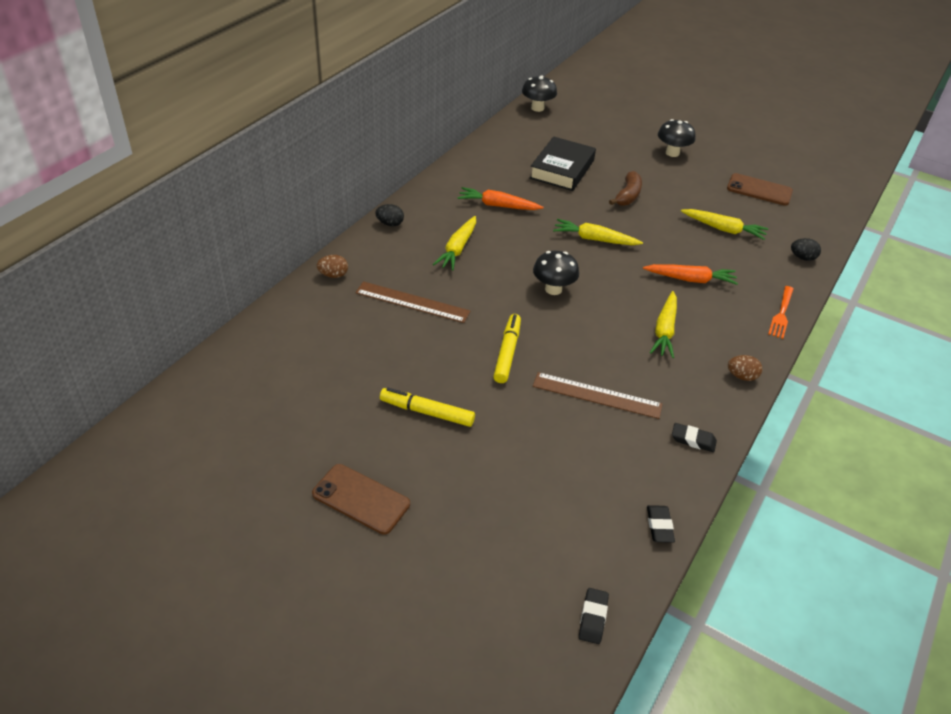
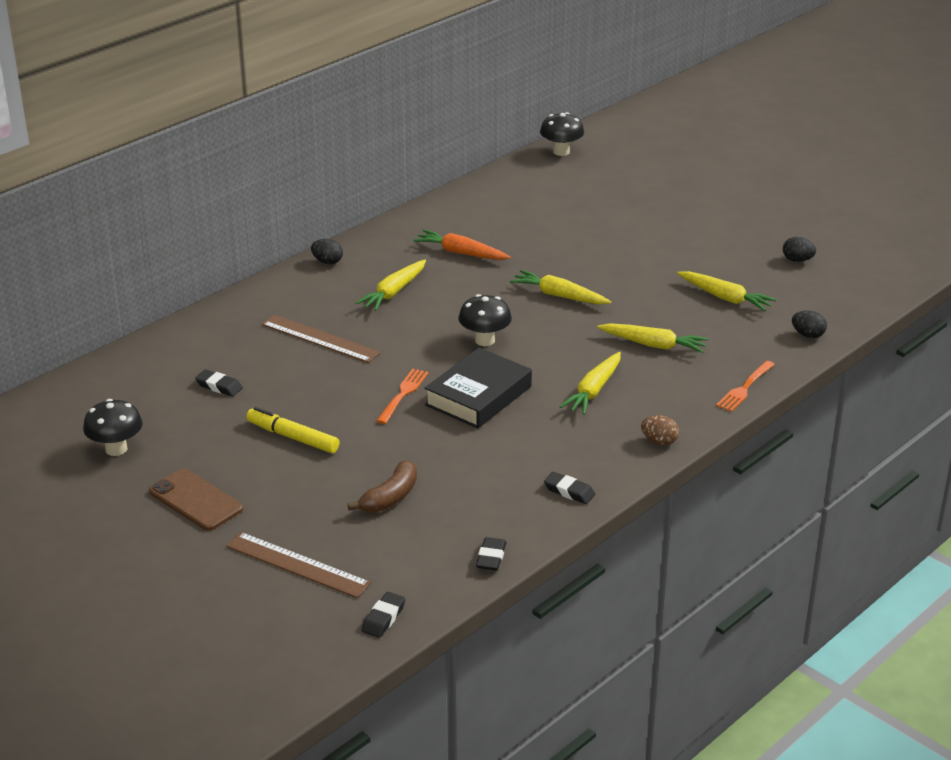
camera: 15 degrees right, 10 degrees down
(333, 275) = (244, 306): brown egg -> none
(339, 363) = (219, 386): none -> black eraser
(507, 353) = (403, 394): yellow marker -> orange fork
(562, 169) = (557, 221): black book -> black book (478, 396)
(597, 395) = (483, 442): brown ruler -> brown ruler (297, 565)
(627, 196) = (624, 254): brown banana -> brown banana (390, 497)
(672, 153) = (708, 212): black mushroom -> black mushroom (116, 449)
(691, 279) = (653, 345): orange carrot -> yellow carrot
(759, 190) = (797, 260): brown phone -> black egg

